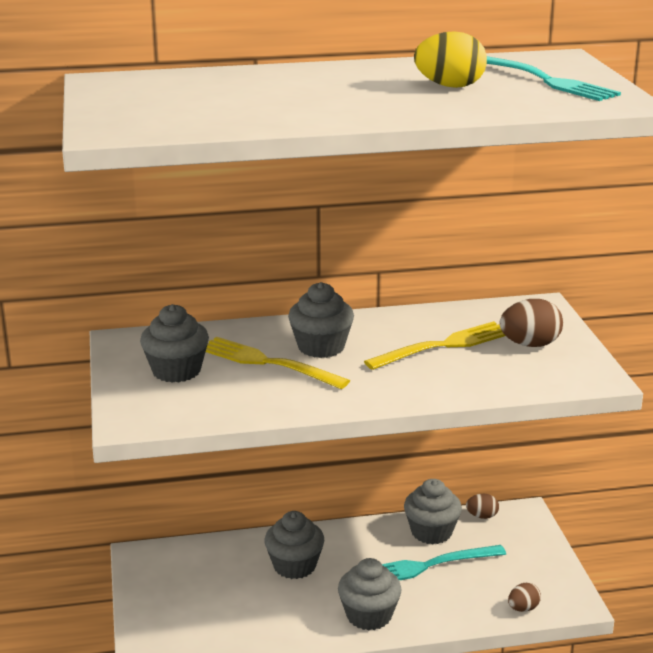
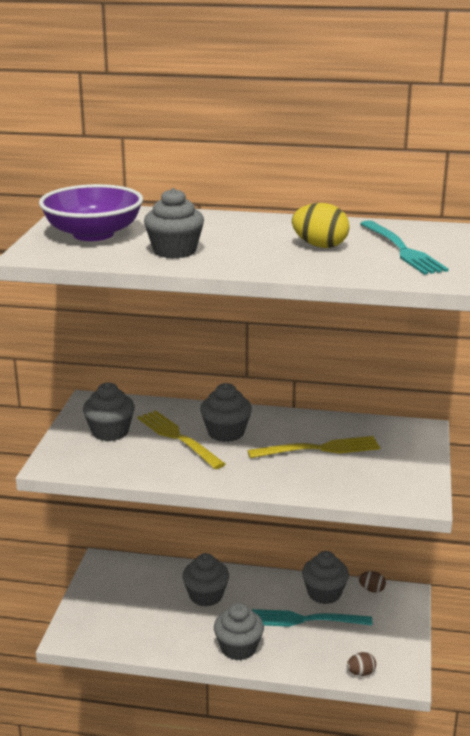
camera: 20 degrees right, 0 degrees up
(159, 103) = (93, 234): none -> purple bowl
(286, 109) = (174, 251): none -> grey cupcake
(530, 344) = (388, 461): brown egg -> none

